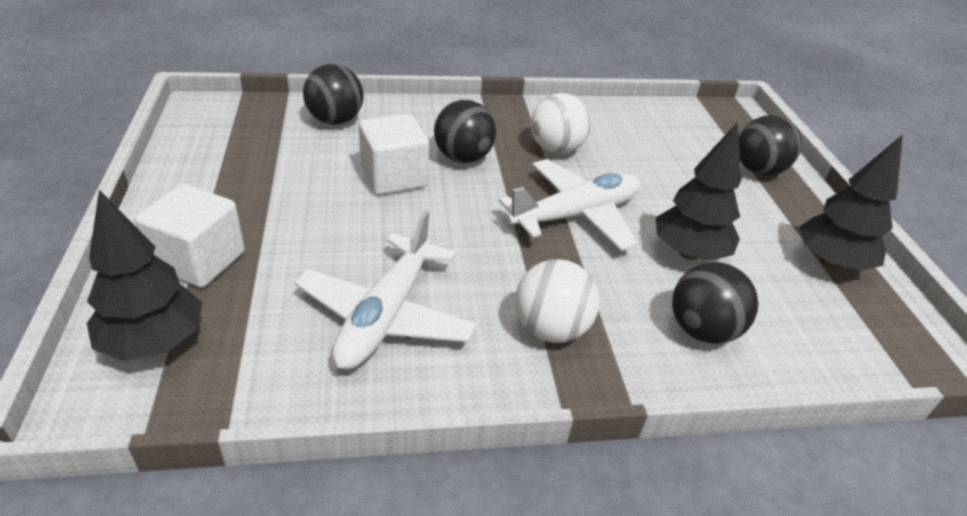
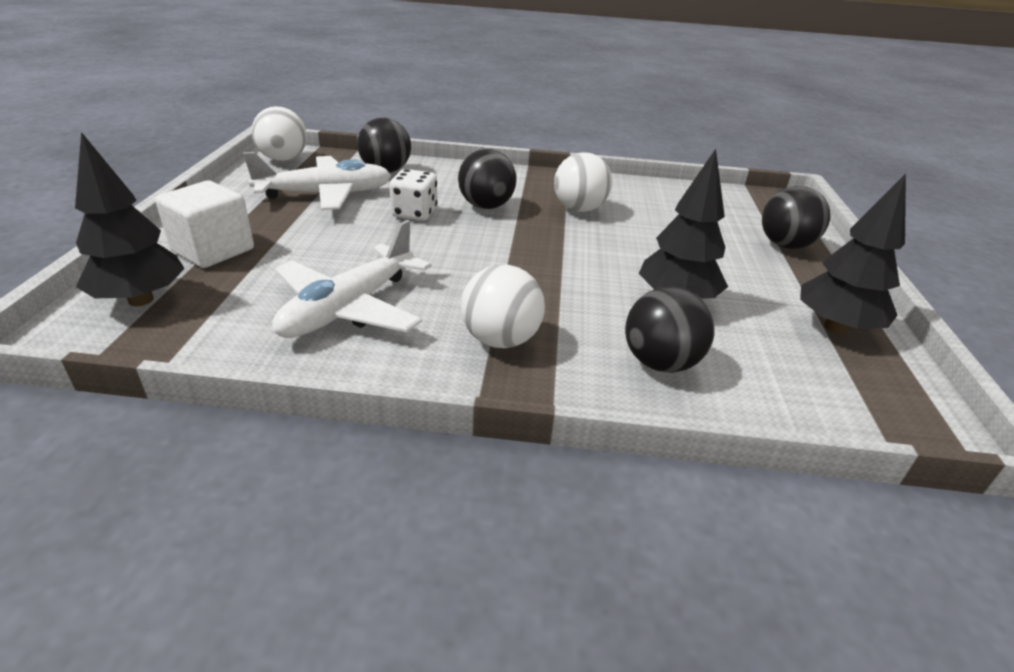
camera: 15 degrees right, 5 degrees down
(211, 116) = (283, 159): none -> white ball
(394, 177) = (414, 213): white cube -> white dice
(576, 215) = (573, 258): white plane -> white plane (326, 194)

